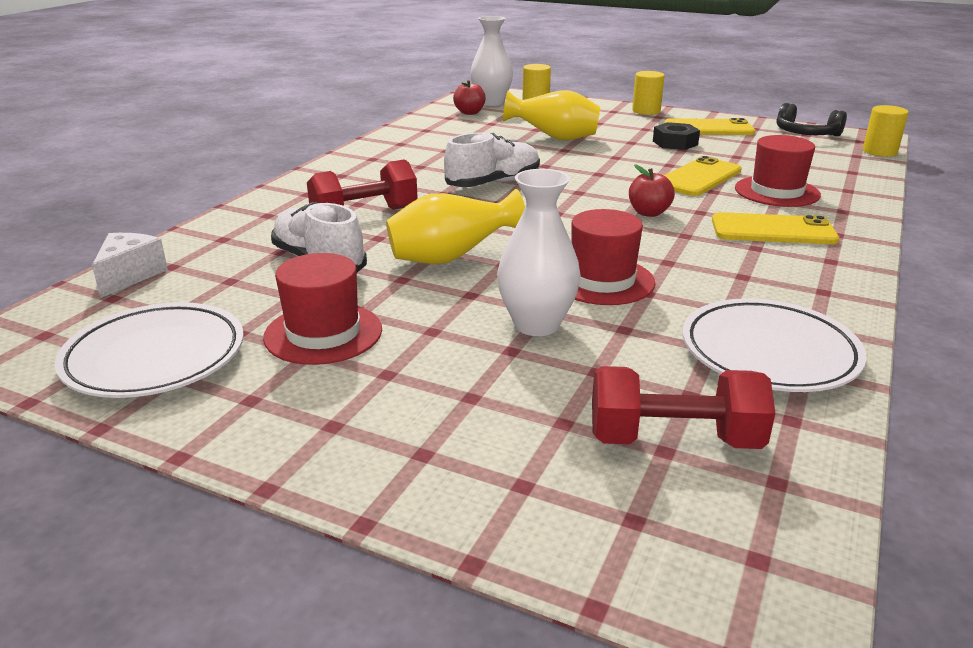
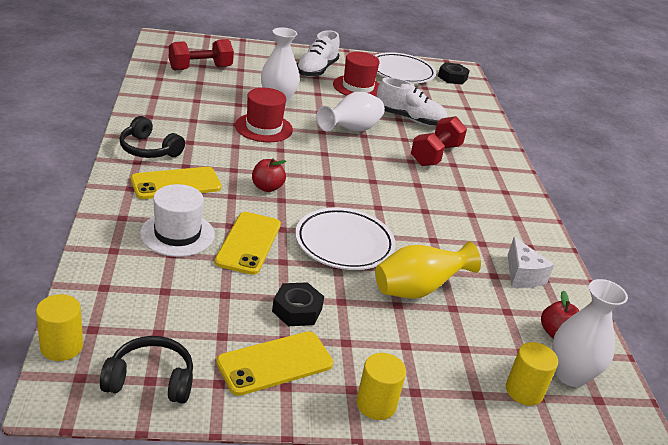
camera: 145 degrees right, 5 degrees up
(60, 328) = (452, 78): none -> black nut
(130, 276) = (474, 101): white cheese -> white cheese (522, 275)
(451, 258) = (351, 130): yellow vase -> white vase
(493, 183) = (397, 202): white shoe -> white shoe (316, 70)
(769, 353) = (170, 101): white plate -> white plate (344, 244)
(776, 192) = (177, 234): red hat -> white hat
(812, 273) = (149, 149): none -> black headphones

